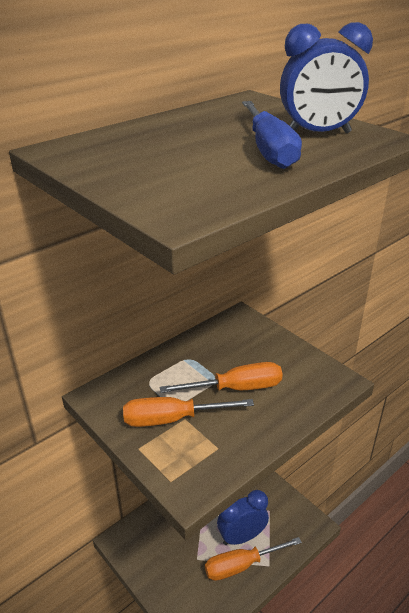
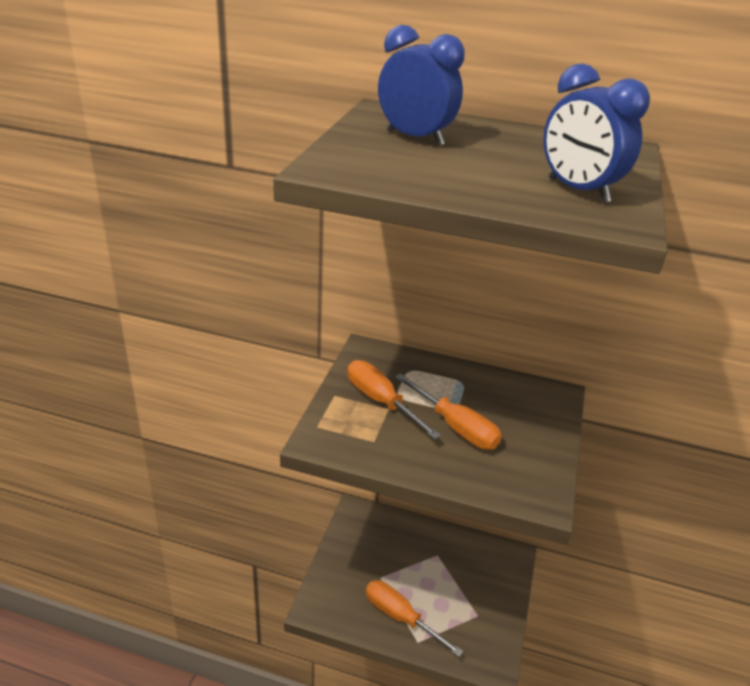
camera: 55 degrees right, 0 degrees up
(241, 537) = (429, 603): blue clock -> blue clock (415, 138)
(269, 150) = (497, 177): blue screwdriver -> none

